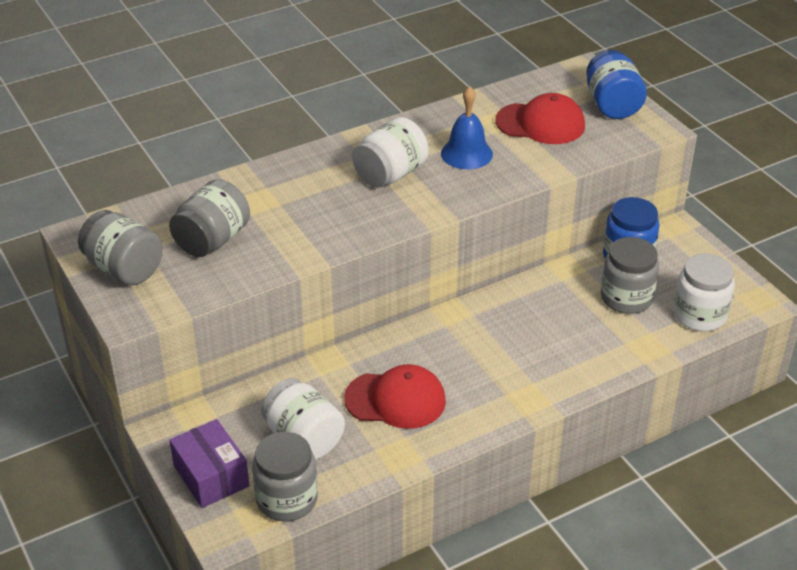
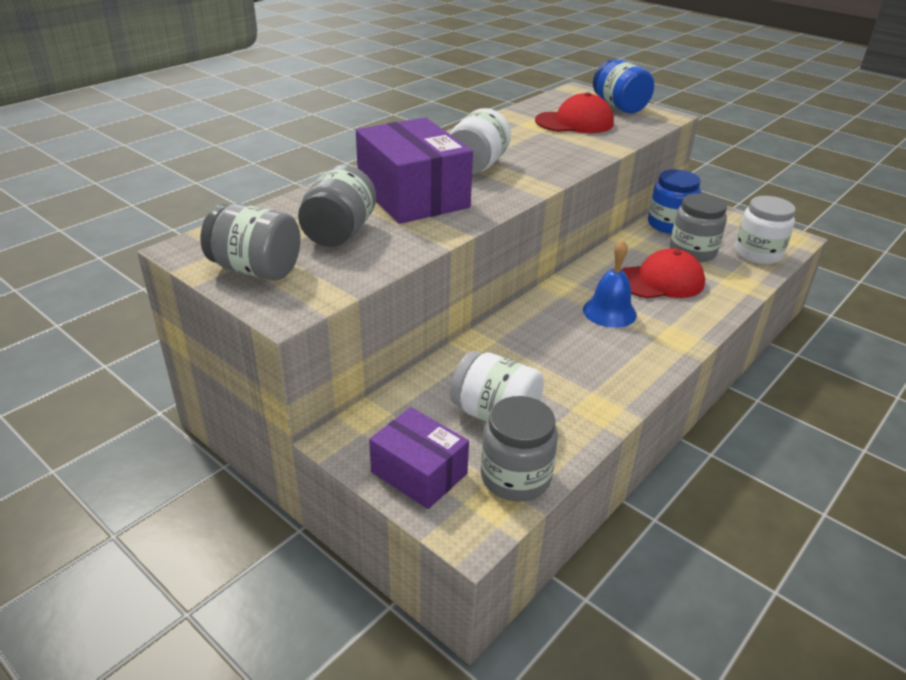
camera: 20 degrees left, 5 degrees down
(304, 205) = (413, 196): none -> purple box
(395, 400) = (560, 362): red cap -> red cap (661, 281)
(466, 153) = (531, 146): blue bell -> blue bell (609, 312)

